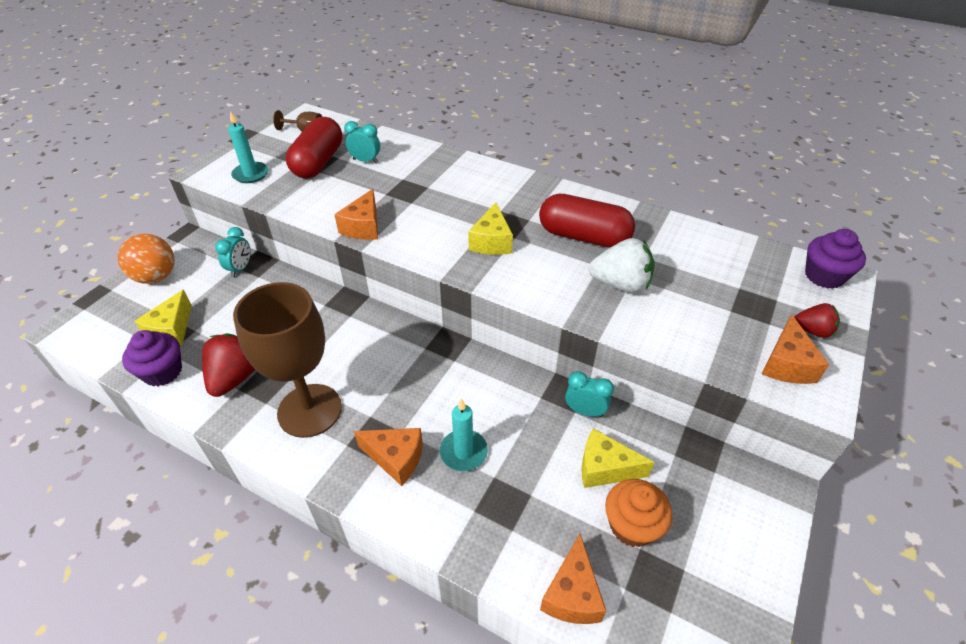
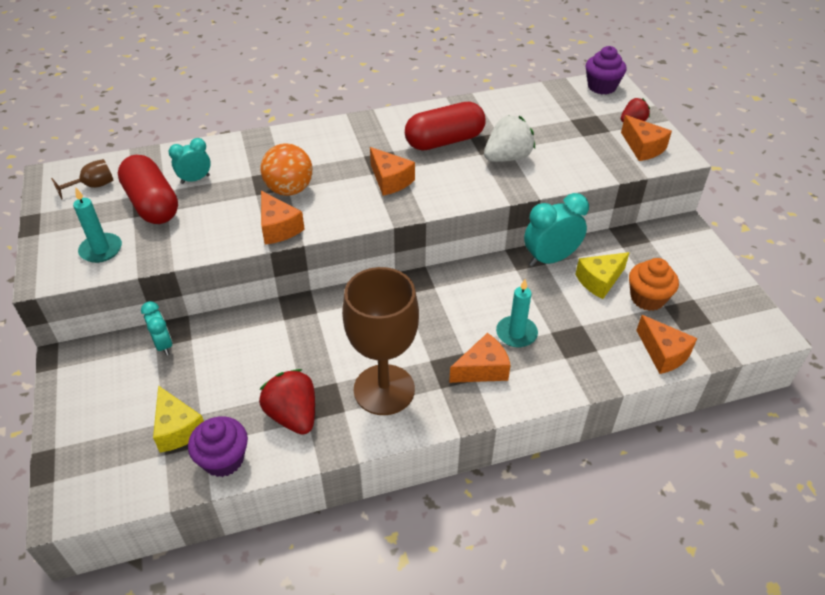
camera: 45 degrees left, 0 degrees up
(156, 277) = (86, 406): orange ball -> orange ball (289, 189)
(491, 242) = (390, 180): yellow cheese -> orange cheese
(585, 411) = (550, 259): turquoise clock -> turquoise clock, size x1.68

